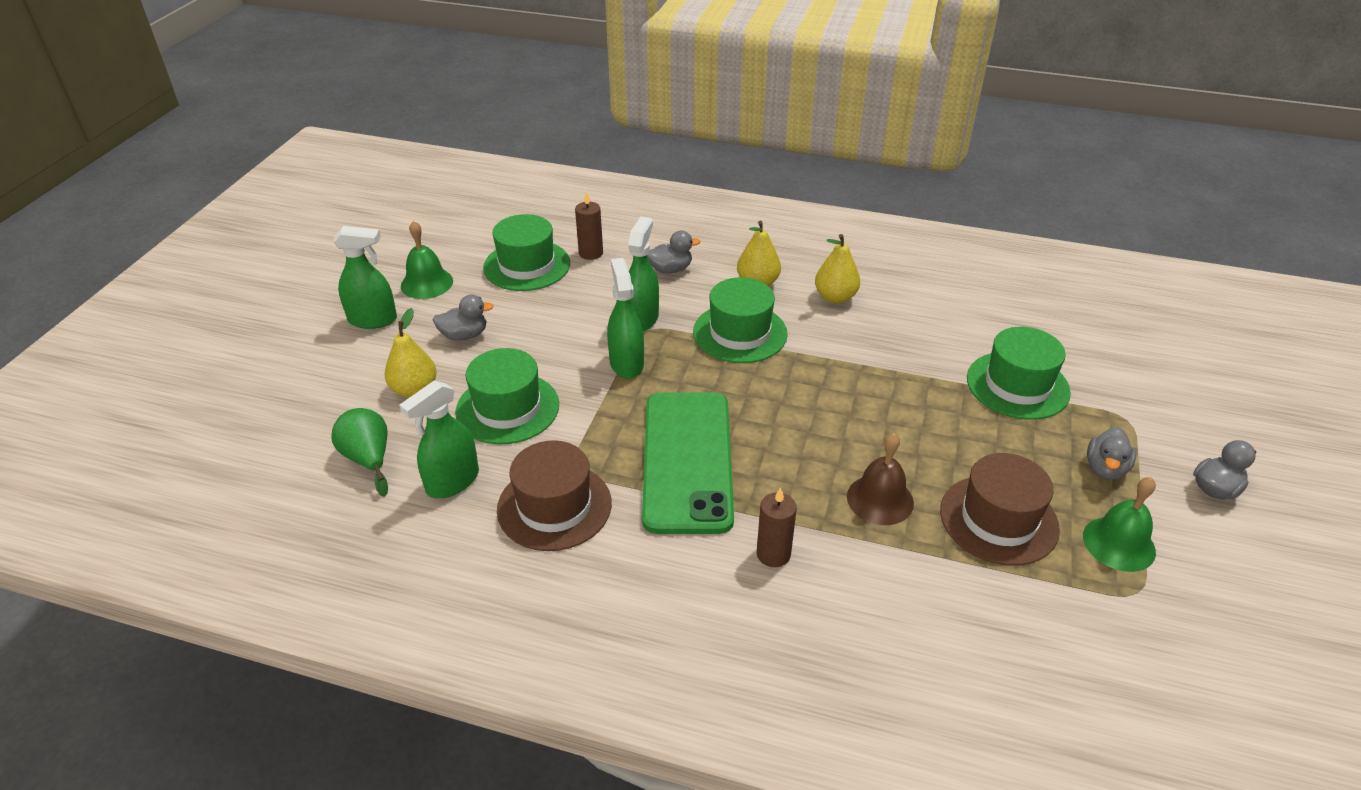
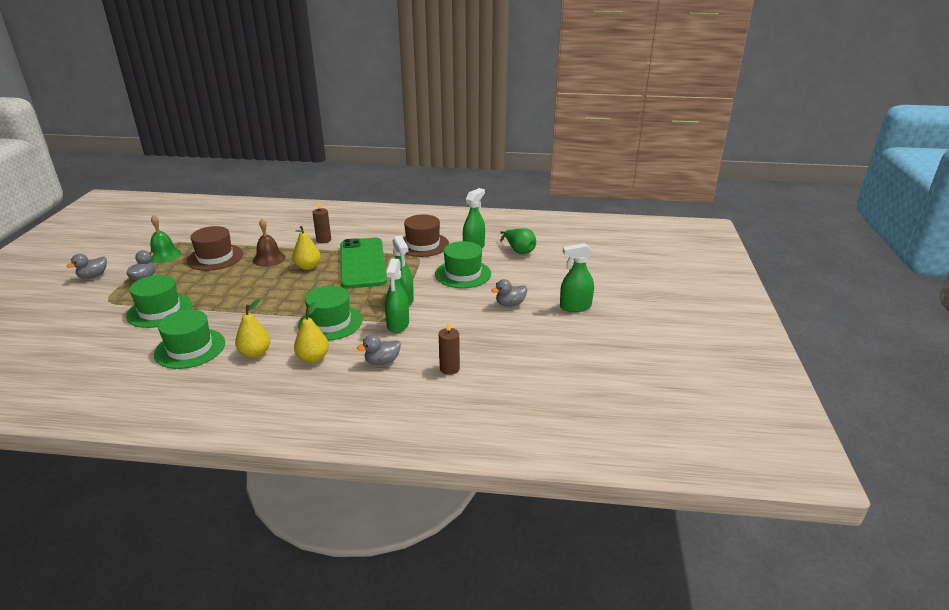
camera: 170 degrees right, 10 degrees down
(414, 389) = (519, 277): yellow pear -> yellow pear (308, 267)
(427, 283) = (560, 332): green bell -> none
(527, 265) = (495, 353): green hat -> green hat (190, 348)

